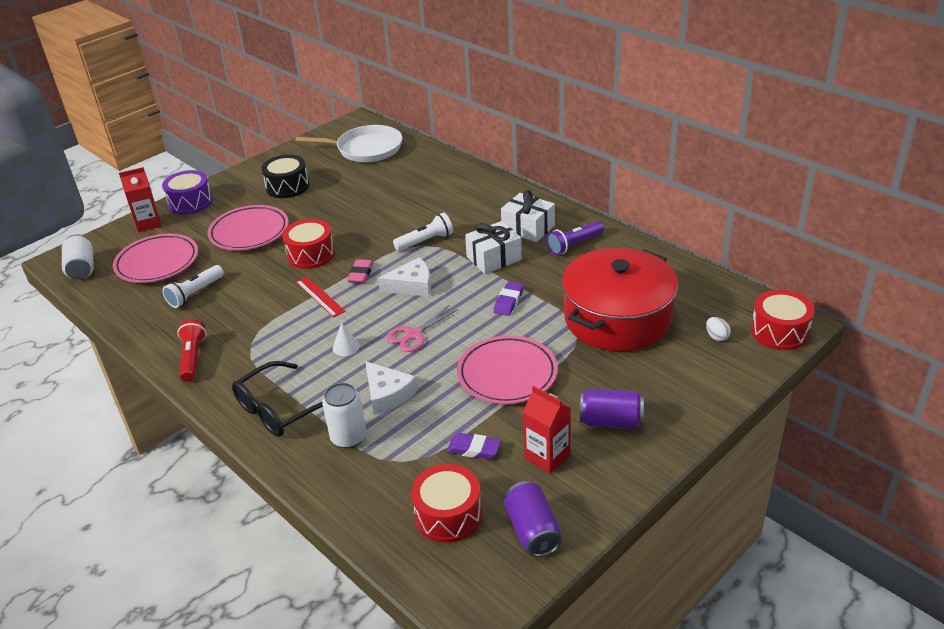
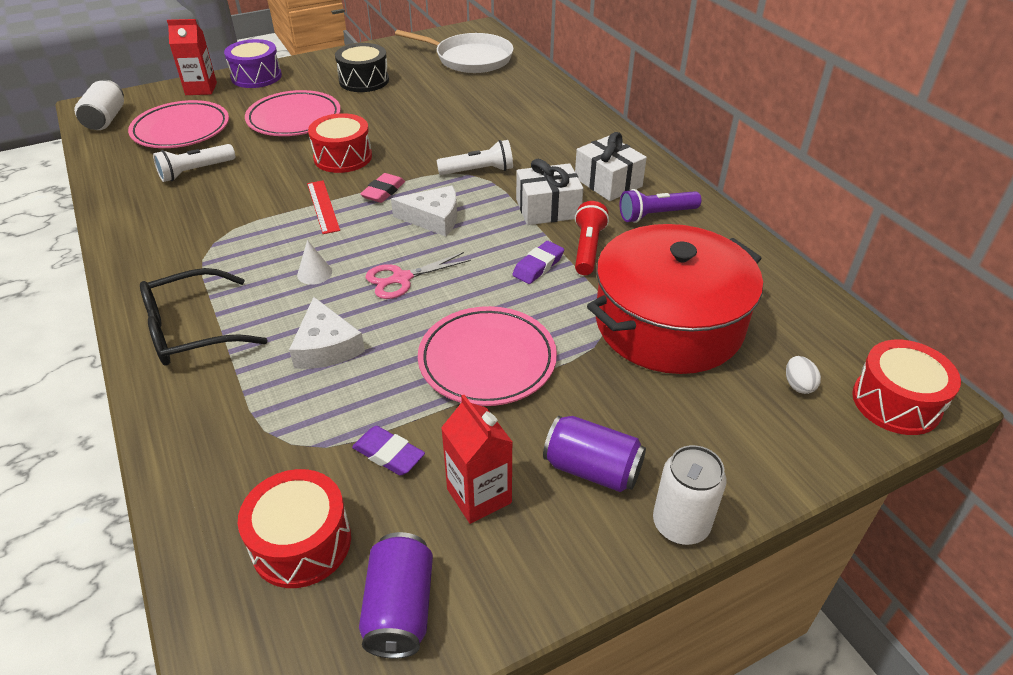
camera: 15 degrees right, 5 degrees up
(193, 358) = (143, 243): red flashlight -> red flashlight (588, 249)
(348, 437) = (246, 390): white can -> white can (680, 524)

